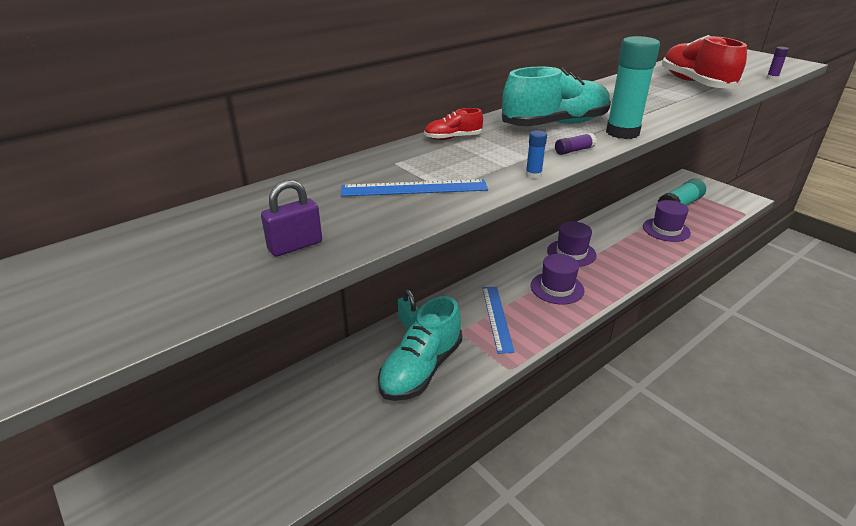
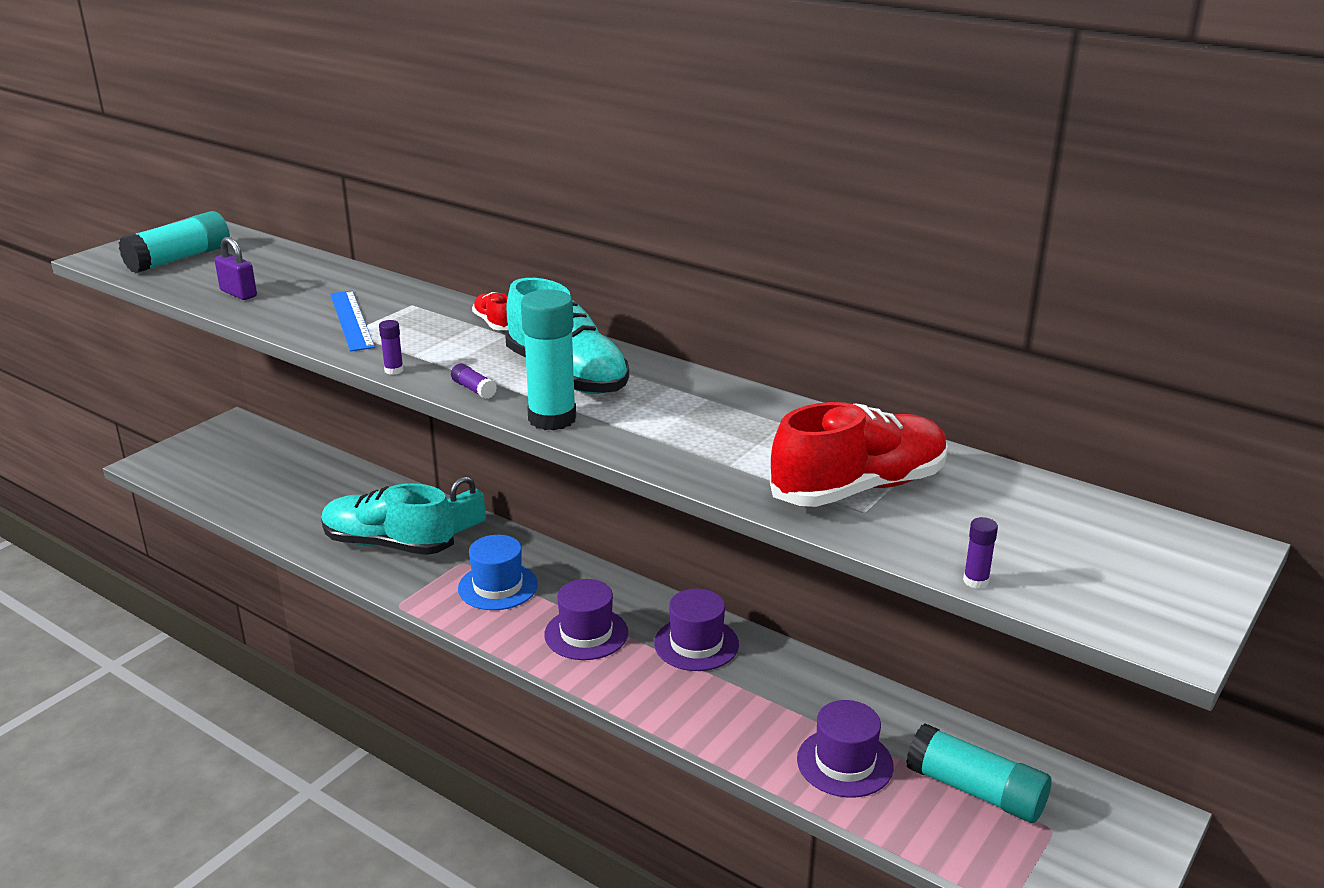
camera: 75 degrees right, 5 degrees down
(119, 292) = (179, 259): none -> turquoise glue stick
(497, 318) = (498, 586): blue ruler -> blue hat
(533, 175) = (394, 370): blue glue stick -> purple glue stick

